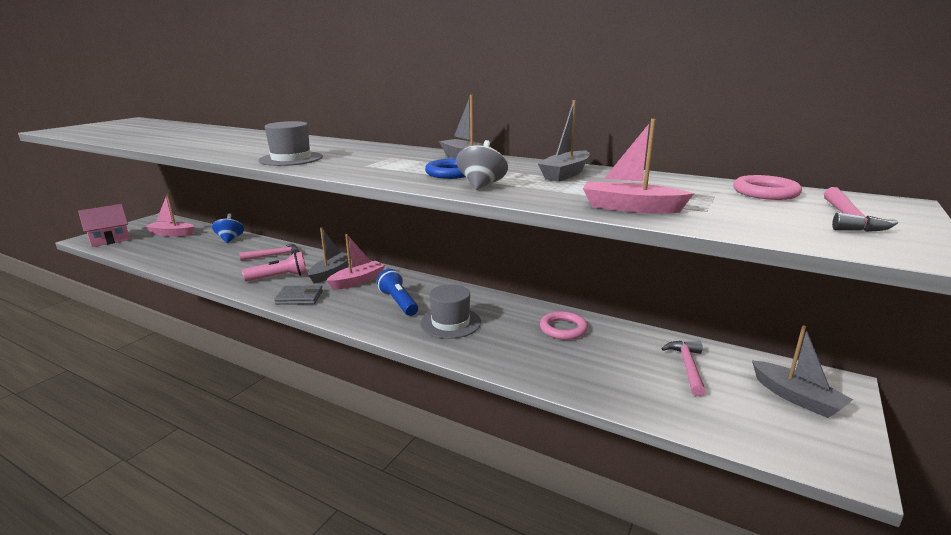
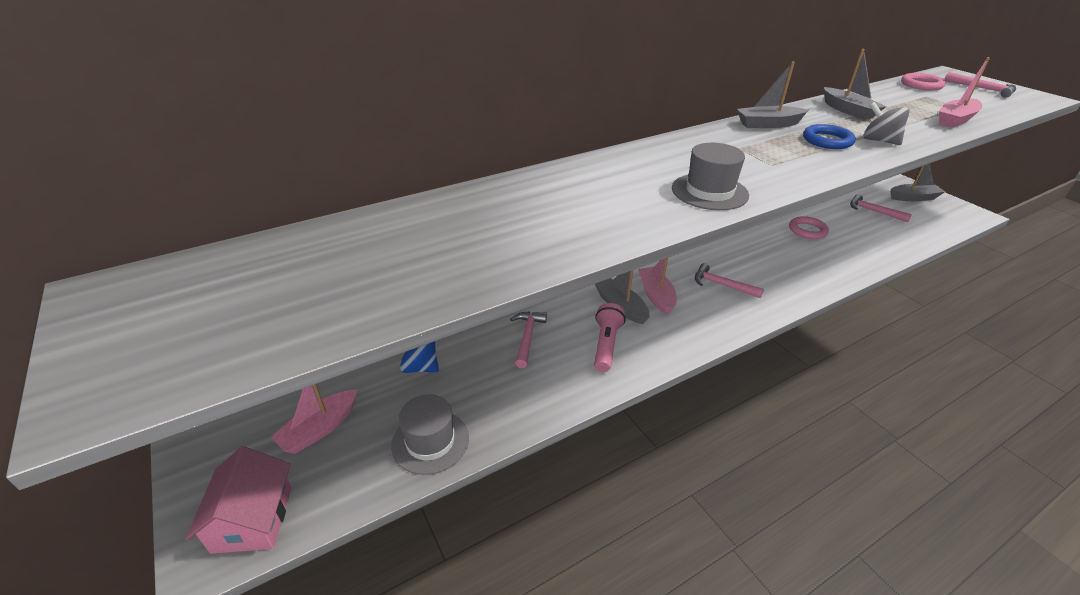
camera: 60 degrees left, 15 degrees up
(299, 298) = (676, 340): grey wallet -> none
(398, 302) = (722, 285): blue flashlight -> pink hammer
(450, 323) = (777, 271): grey hat -> grey hat (430, 441)

